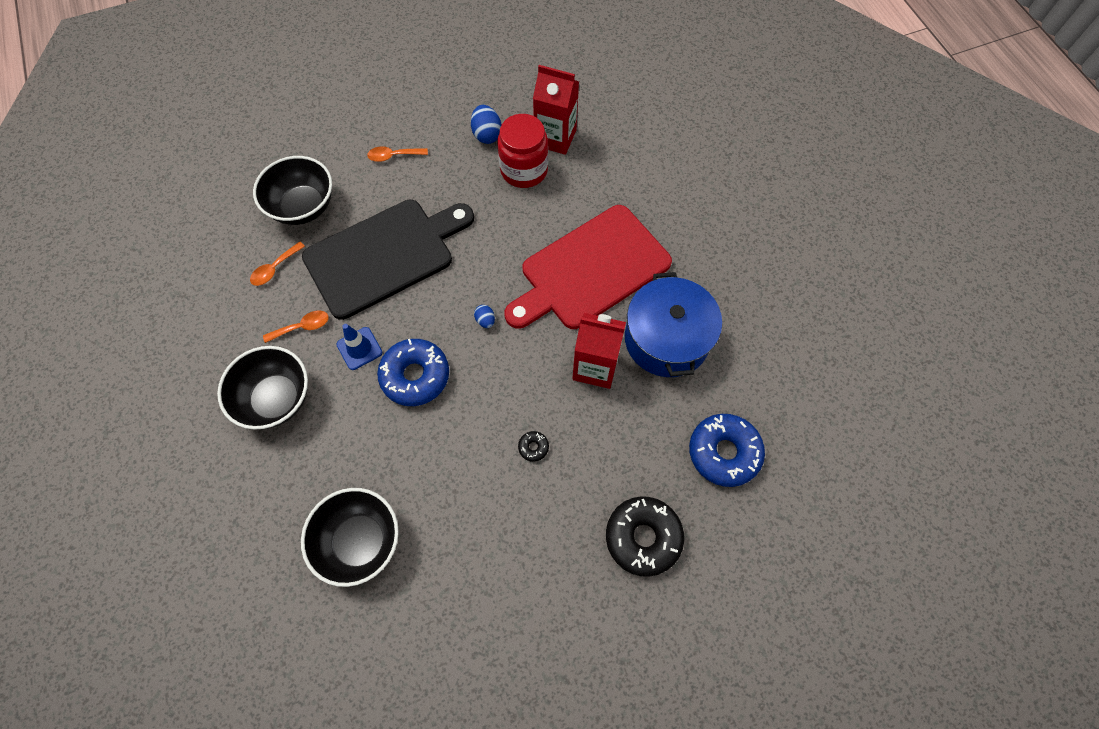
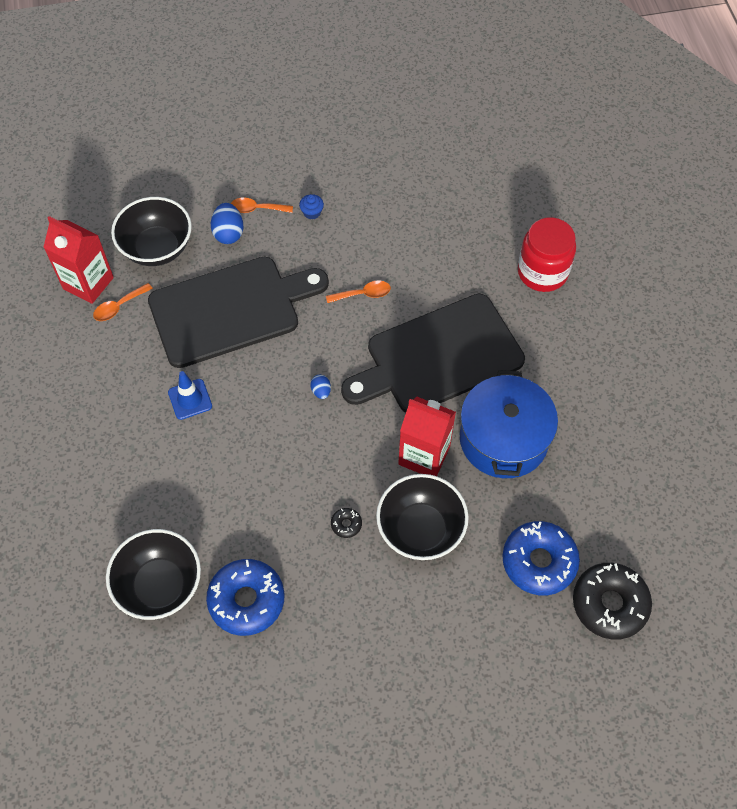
camera: 10 degrees right, 5 degrees down
(276, 399) = (101, 435): black bowl -> black bowl (420, 529)
(302, 327) = (137, 369): orange spoon -> orange spoon (363, 294)
(415, 376) = (241, 435): blue donut -> blue donut (246, 600)
(446, 152) = (312, 212): none -> blue cupcake
(487, 135) = (357, 200): blue egg -> blue egg (228, 233)
(524, 170) = (389, 243): red jar -> red jar (542, 272)
(555, 138) = (428, 214): red carton -> red carton (88, 283)
(590, 270) = (438, 356): red cutting board -> black cutting board
(643, 537) = (439, 630): black donut -> black donut (609, 604)

